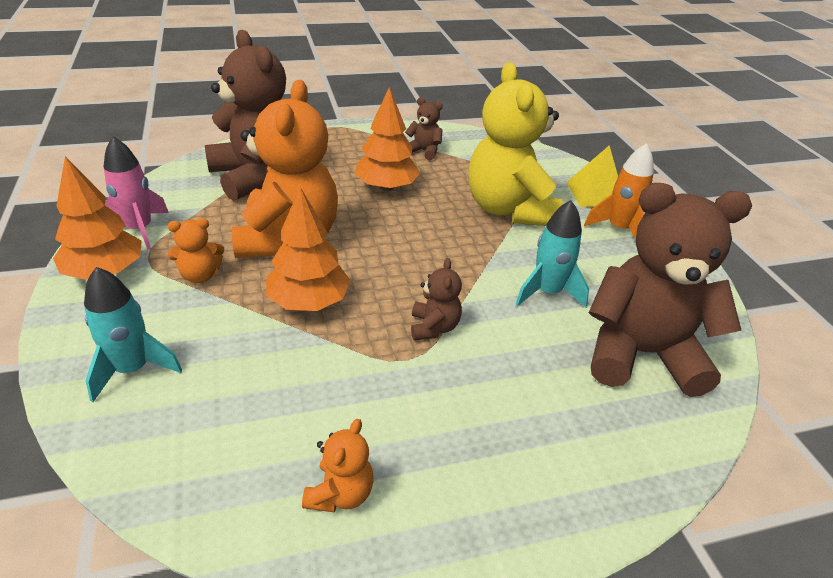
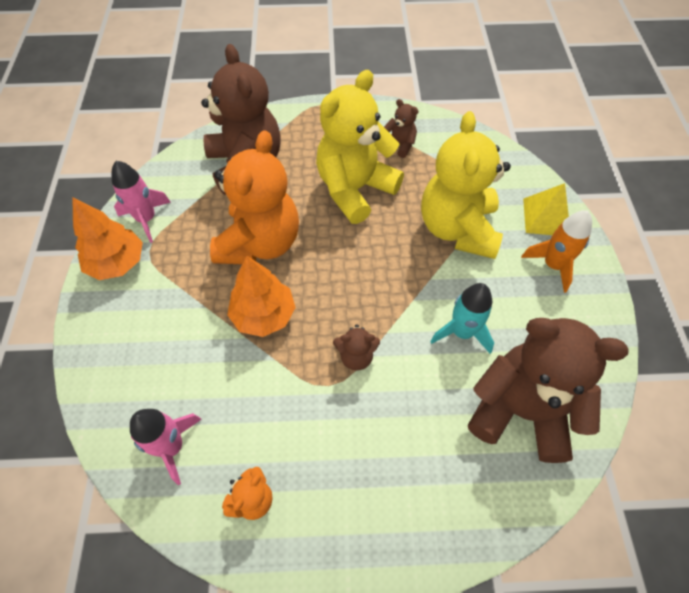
camera: 15 degrees right, 20 degrees up
(133, 369) = (127, 363): turquoise rocket -> none
(200, 275) = (186, 276): orange teddy bear -> none
(212, 451) = (172, 447): none -> pink rocket
(386, 187) = (355, 189): orange tree -> yellow teddy bear
(434, 327) = (356, 356): brown teddy bear -> brown teddy bear turned 75 degrees clockwise

